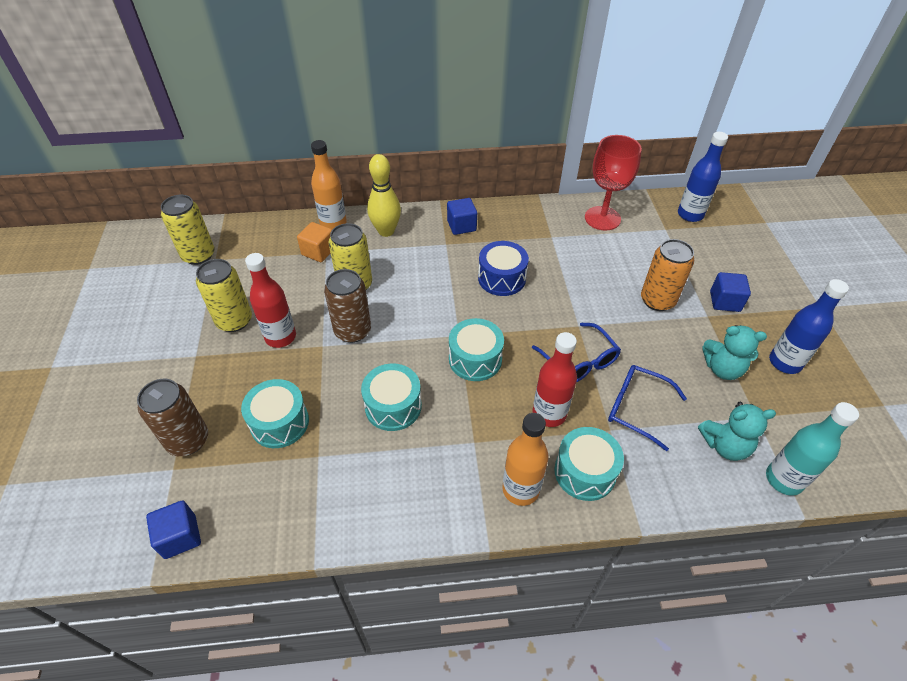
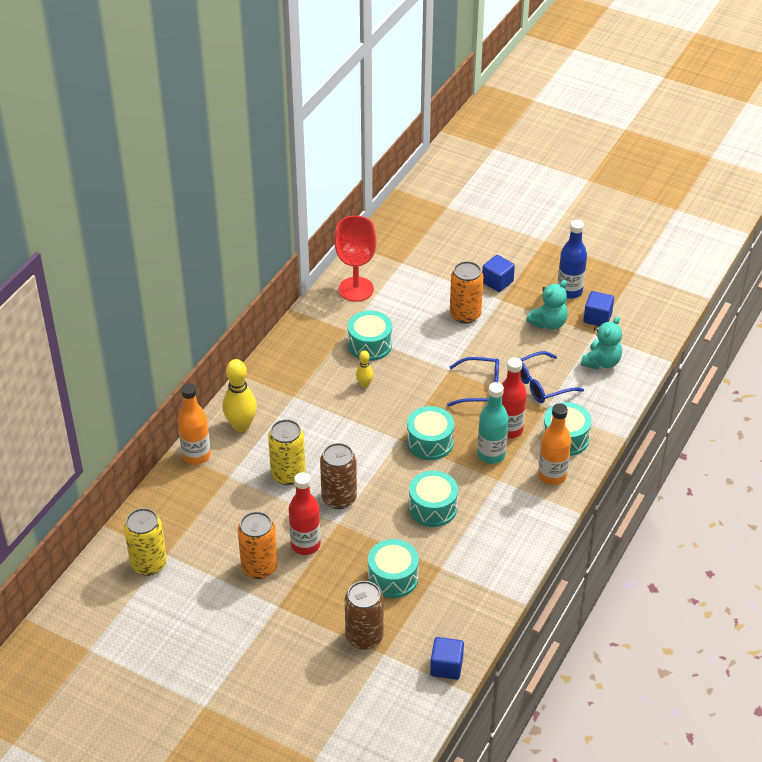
camera: 55 degrees left, 5 degrees down
(234, 320) = (259, 567): yellow can -> orange can
(318, 251) = (224, 480): orange cube -> none
(461, 226) = (281, 376): blue cube -> blue cube (597, 318)
(501, 278) = (364, 384): blue drum -> yellow bowling pin
(550, 258) = (370, 345): none -> turquoise drum
(690, 215) = (400, 239): blue bottle -> none
(783, 479) = (643, 353): turquoise bottle -> turquoise bottle (491, 454)

